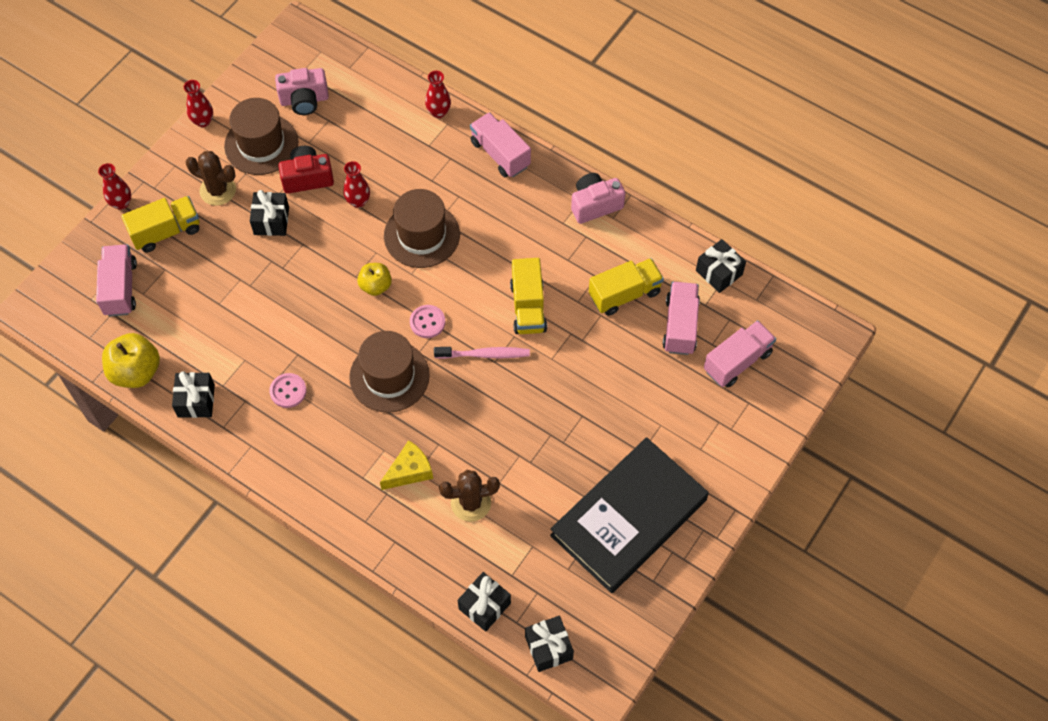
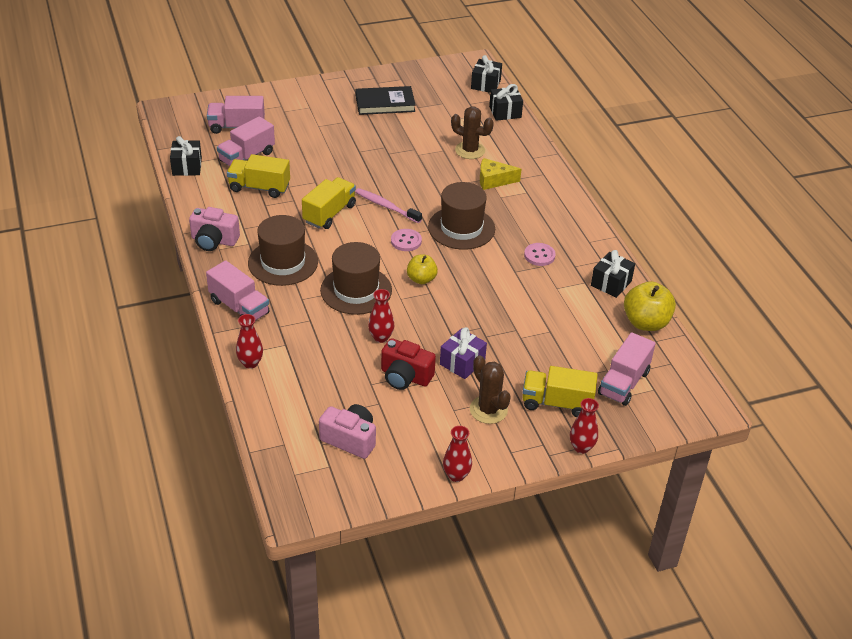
camera: 145 degrees left, 20 degrees down
(261, 144) = (420, 425): brown hat -> brown hat (283, 262)
(271, 221) = (462, 362): black gift -> purple gift
(500, 154) = (239, 307): pink truck -> pink truck turned 45 degrees counterclockwise
(628, 517) = (385, 103): black book -> black book, size x0.57

